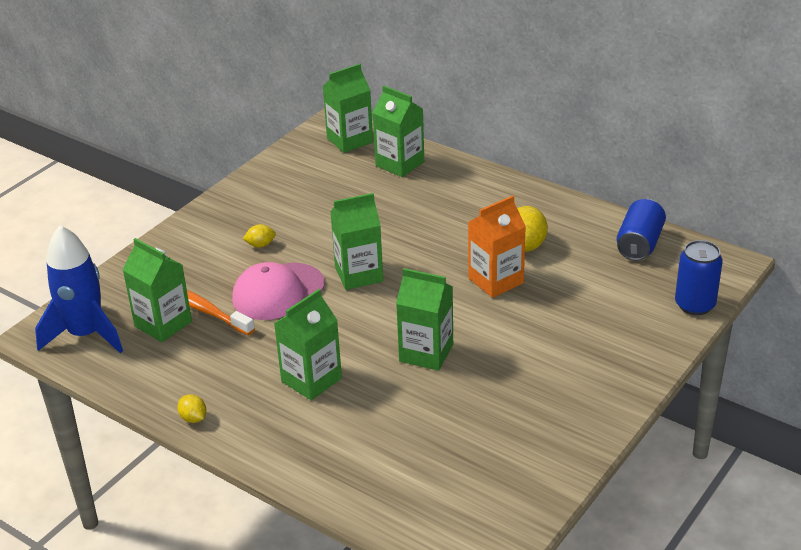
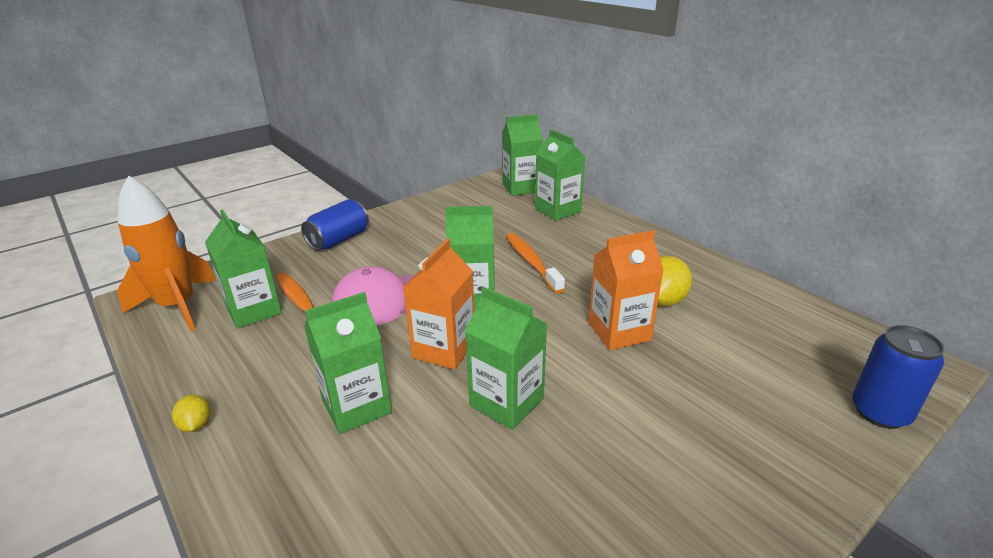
camera: 15 degrees right, 5 degrees down
(86, 334) = (178, 306): blue rocket -> orange rocket
(260, 245) = (395, 255): yellow lemon -> none
(356, 323) = (444, 349): none -> orange carton
(397, 229) = (532, 262): none -> orange toothbrush
(639, 244) = (800, 322): blue can -> blue can (339, 240)

